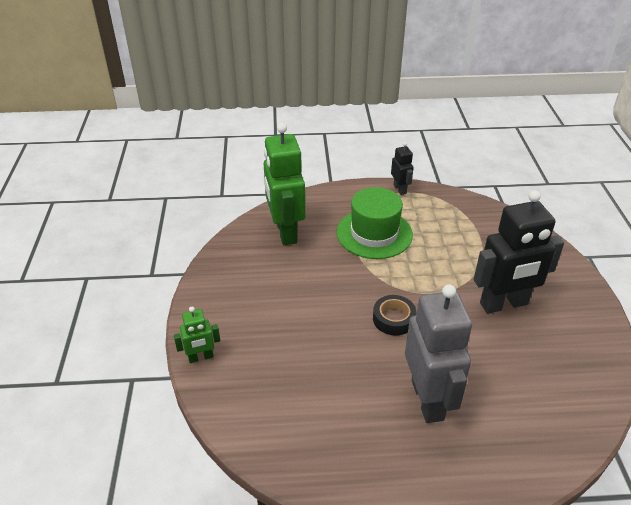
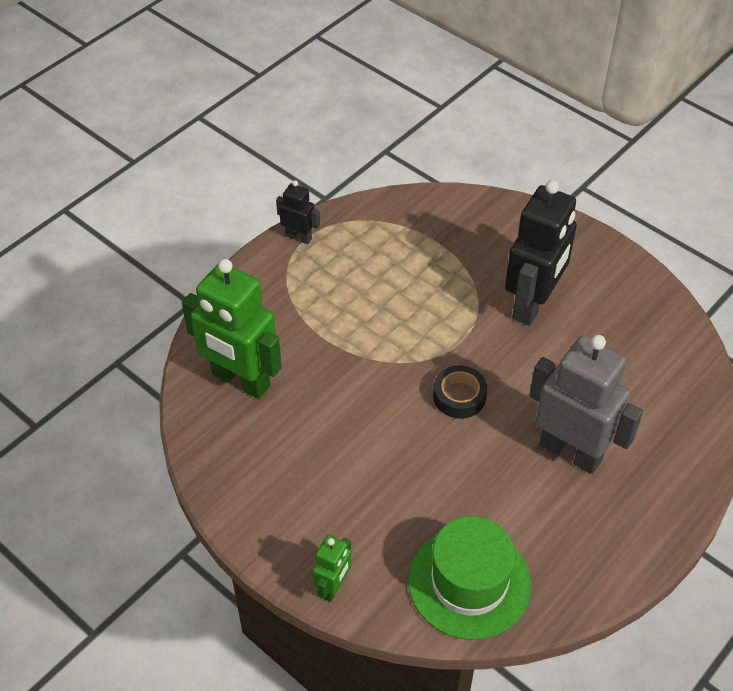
camera: 45 degrees left, 10 degrees up
(374, 233) = (335, 313): green hat -> green hat (469, 582)

